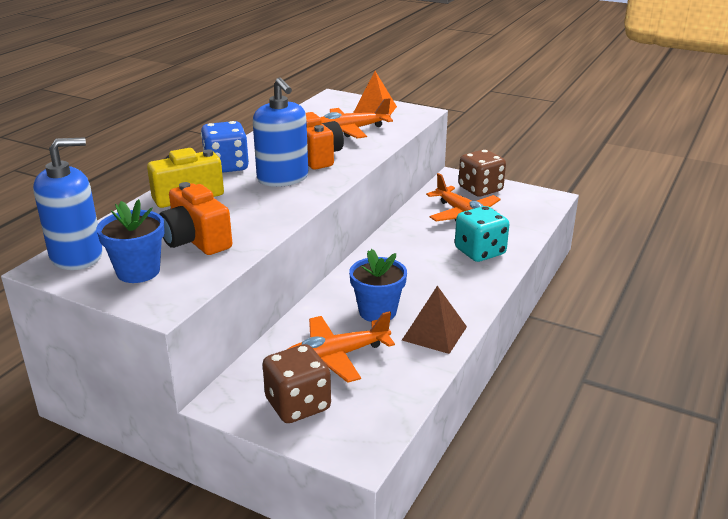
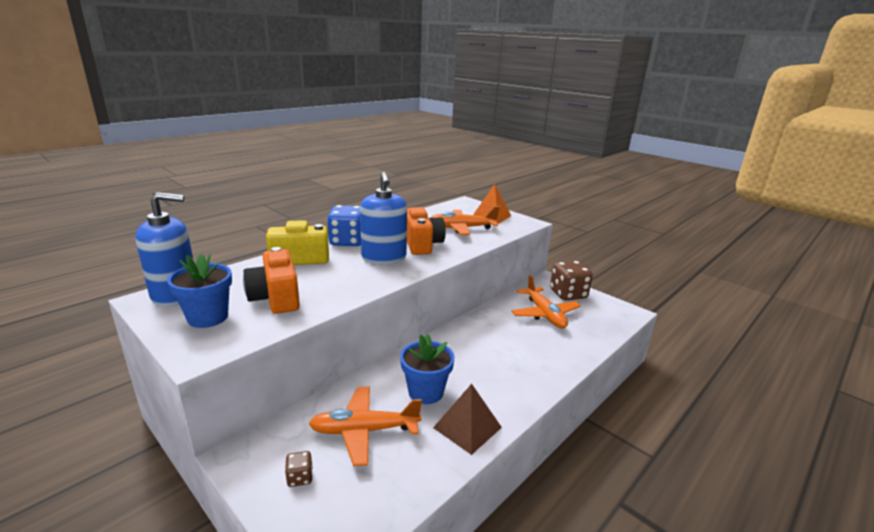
camera: 15 degrees right, 5 degrees down
(298, 405) = (300, 477): brown dice -> brown dice, size x0.45
(480, 252) = (545, 351): turquoise dice -> none

